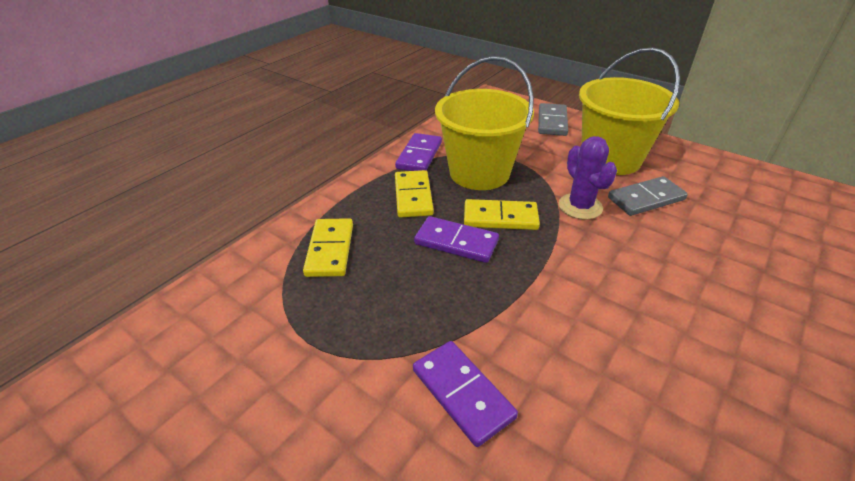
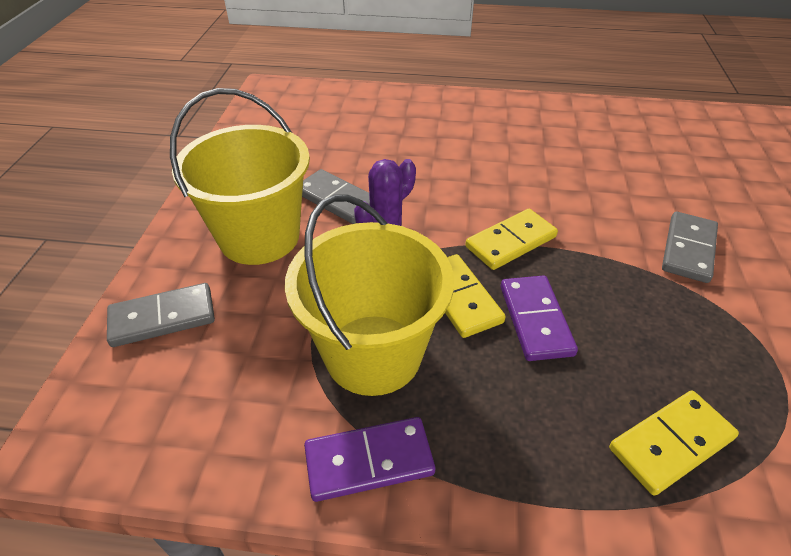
camera: 120 degrees left, 5 degrees up
(413, 196) = (487, 408): yellow domino -> yellow domino (511, 242)
(462, 393) = (688, 249): purple domino -> grey domino

